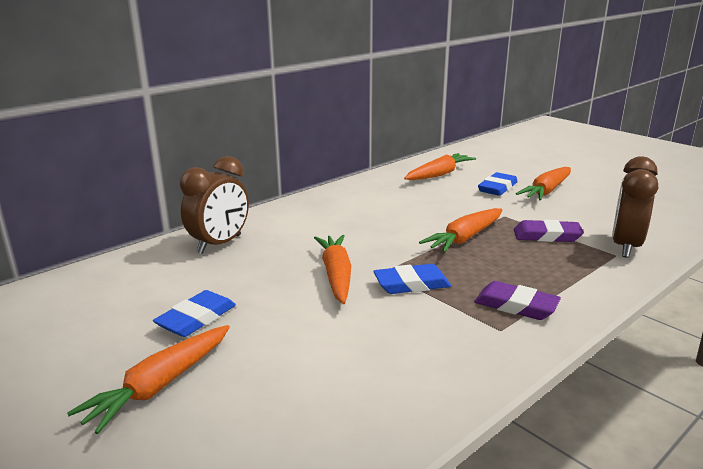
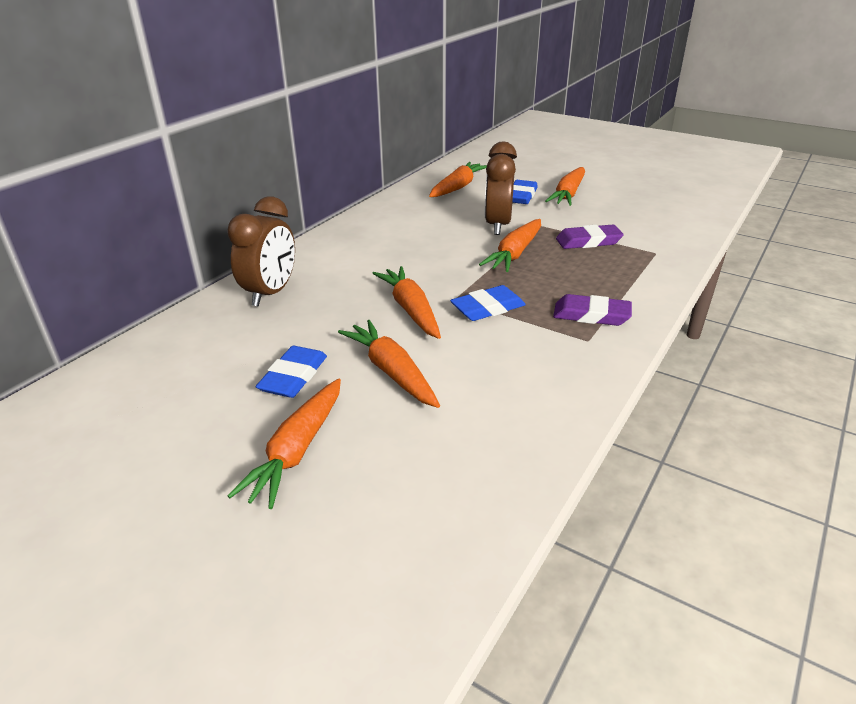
camera: 15 degrees left, 10 degrees up
(287, 328) = (391, 372): none -> orange carrot
(625, 247) = (661, 243): brown clock -> brown clock (498, 225)

